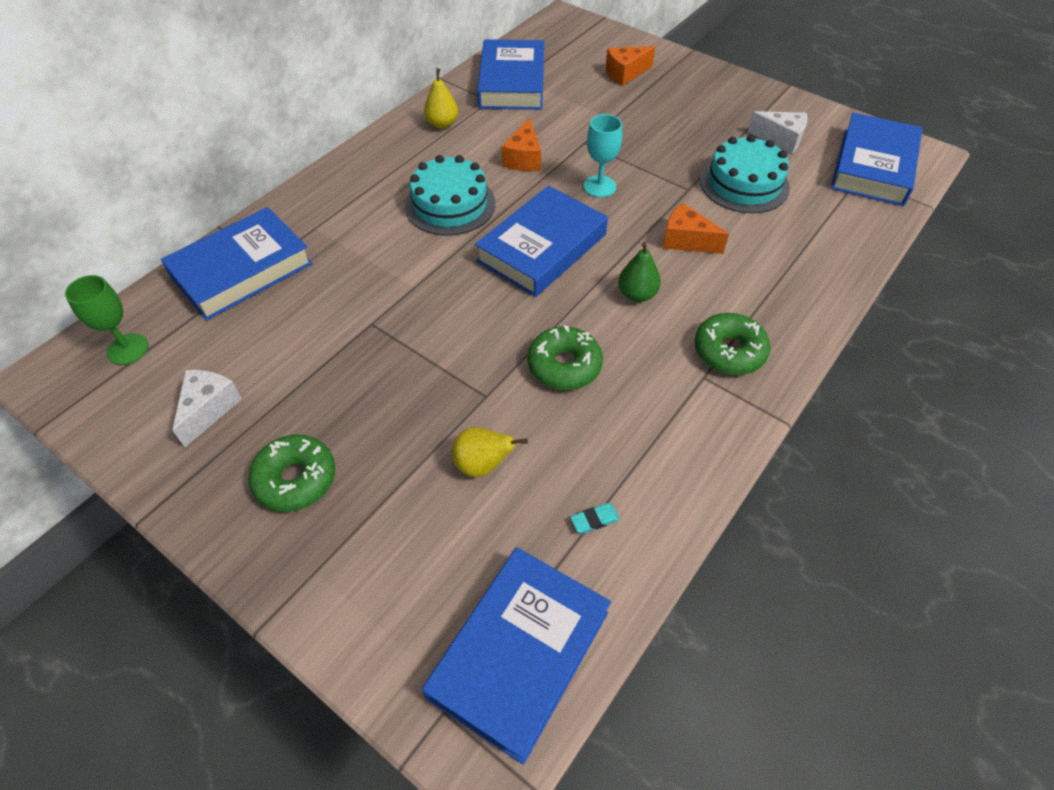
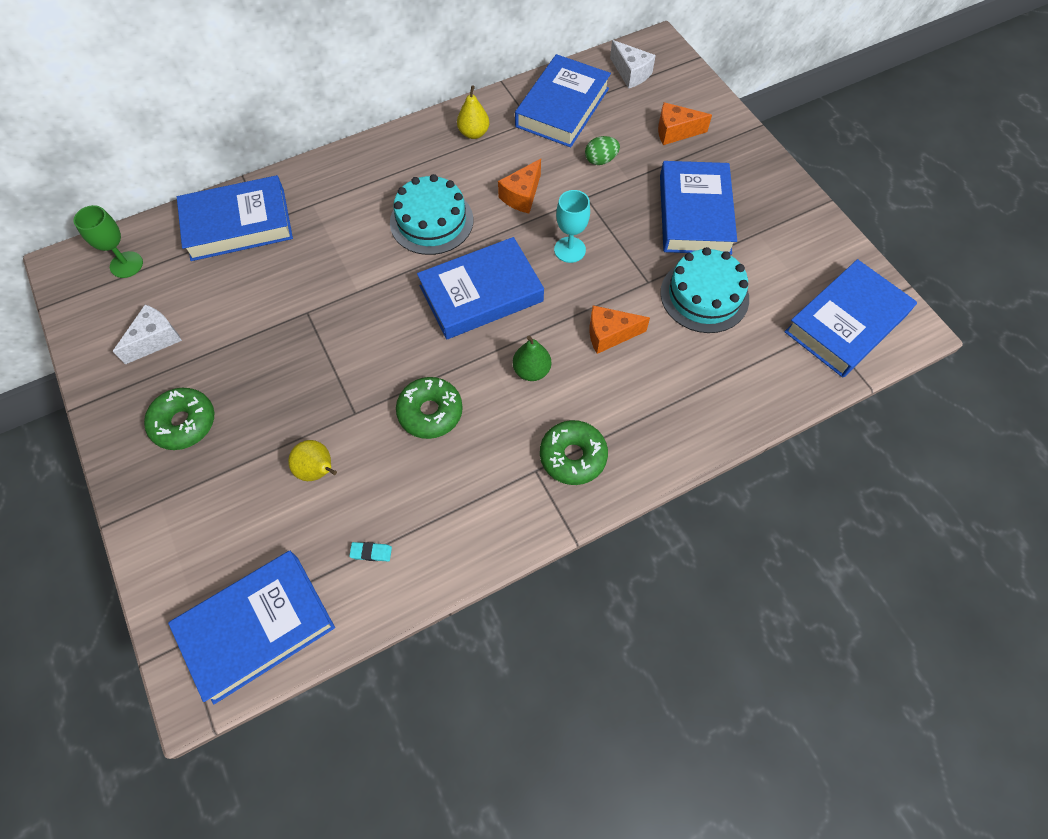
camera: 25 degrees right, 10 degrees up
(576, 111) = (600, 160): none -> green egg
(686, 240) = (609, 334): orange cheese -> orange cheese turned 60 degrees counterclockwise
(688, 127) = (694, 214): none -> blue book
(780, 140) = (775, 260): white cheese -> white cheese (631, 73)

